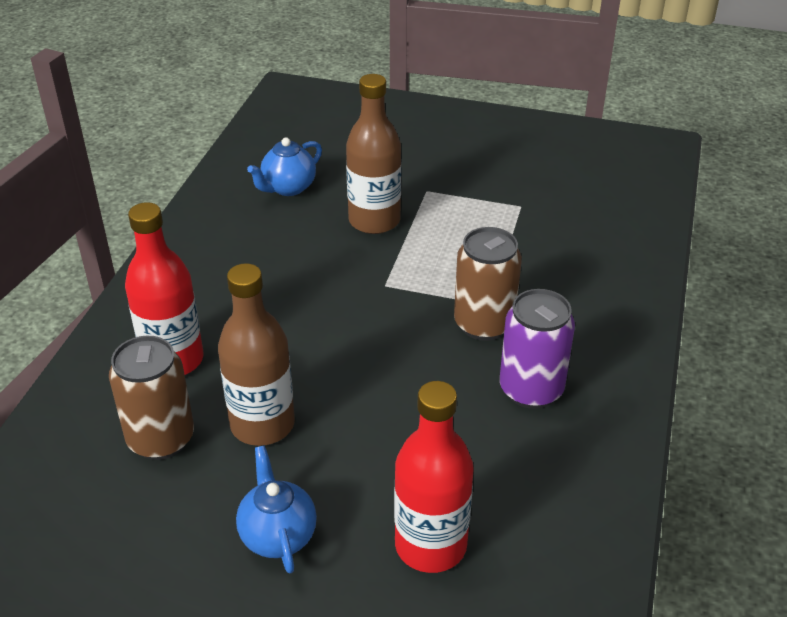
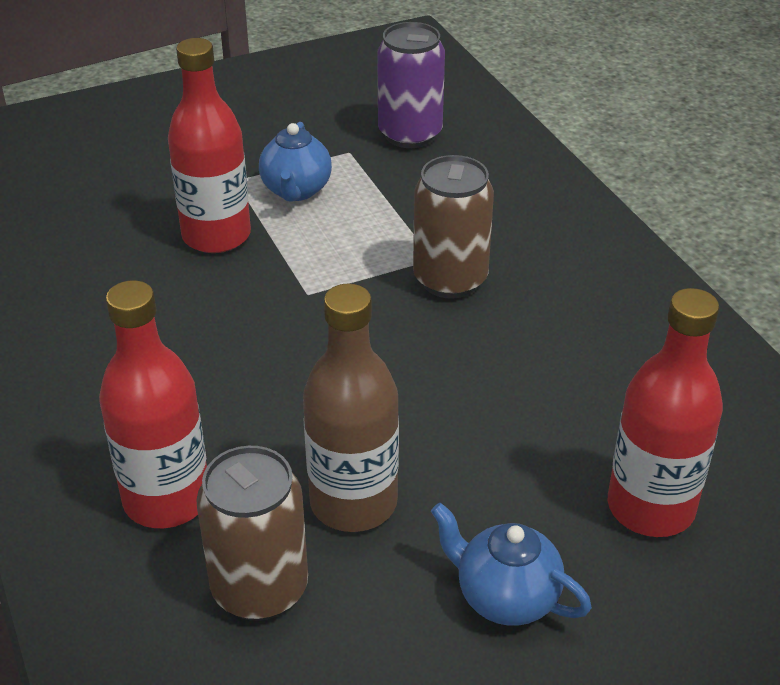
camera: 40 degrees left, 0 degrees up
(288, 188) = (72, 248): blue teapot -> blue teapot (296, 190)
(374, 221) = (216, 236): brown bottle -> red bottle
(531, 389) = (564, 315): purple can -> purple can (410, 134)

